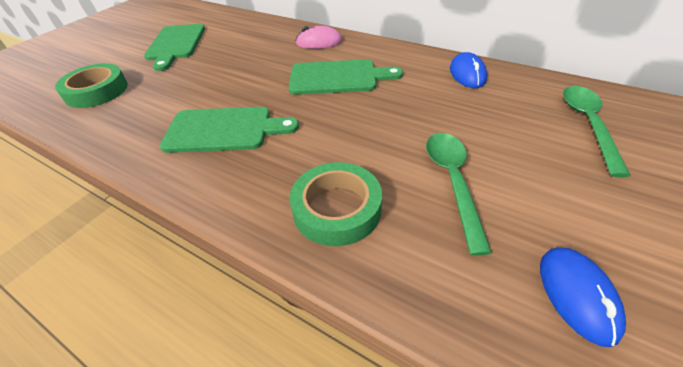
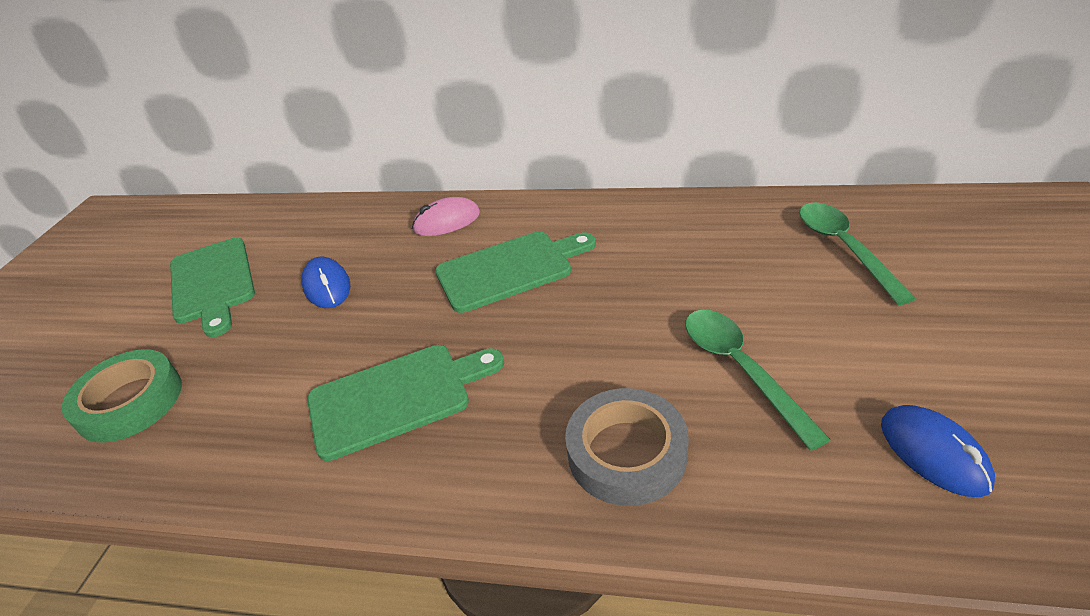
camera: 20 degrees left, 5 degrees down
(337, 209) = (626, 453): green tape -> grey tape
(467, 74) = (675, 218): blue mouse -> blue mouse (327, 286)

